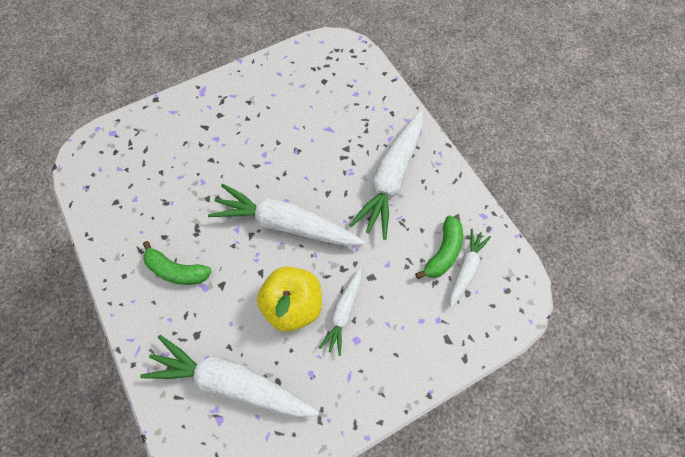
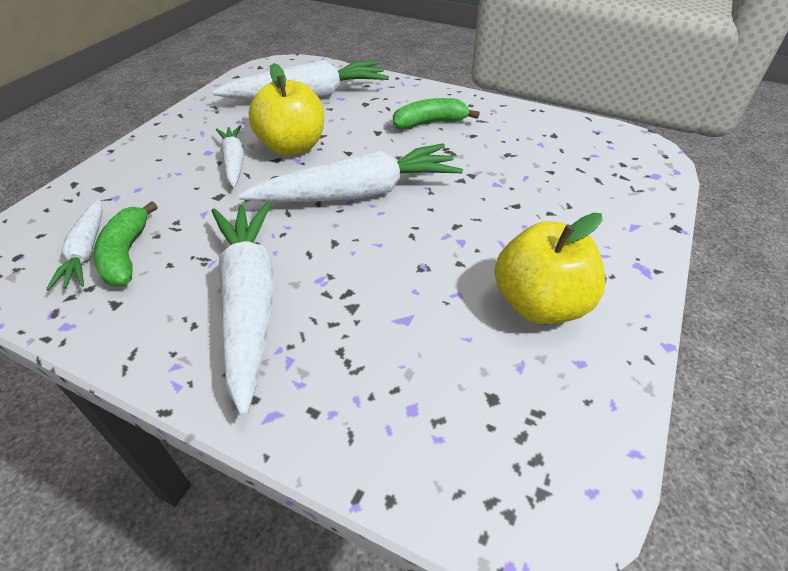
camera: 145 degrees right, 20 degrees down
(266, 102) = (539, 304): none -> yellow apple

